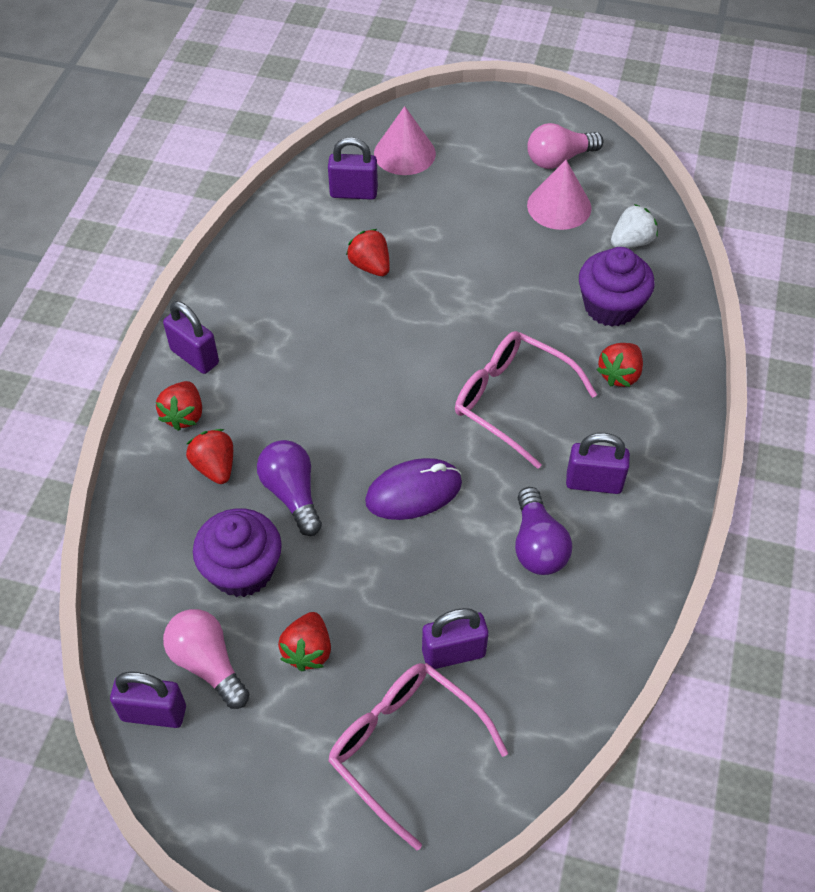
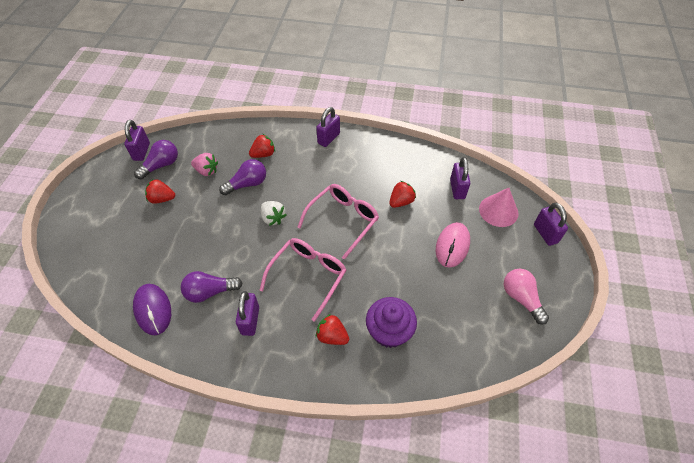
camera: 85 degrees right, 0 degrees up
(184, 415) = (293, 139): red strawberry -> none
(208, 664) = (161, 165): pink light bulb -> purple light bulb
(242, 570) = (206, 171): purple cupcake -> pink strawberry
(405, 747) = (107, 239): pink glasses -> pink glasses (343, 220)
(413, 492) = (246, 233): purple mouse -> purple mouse (153, 310)
(453, 653) = (151, 256): purple padlock -> purple padlock (545, 233)
(466, 216) = (452, 246): none -> pink mouse
(559, 206) = (474, 299): pink cone -> none
(631, 242) = (451, 345): white strawberry -> white strawberry (273, 218)

